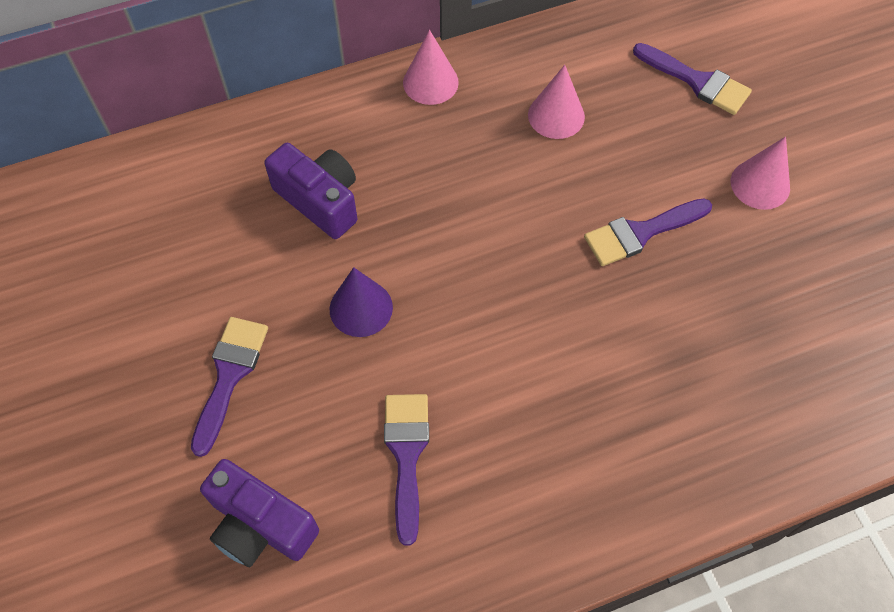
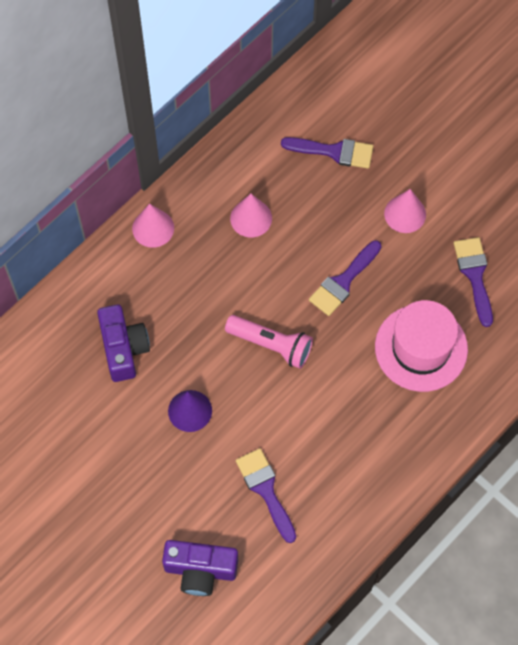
camera: 25 degrees left, 5 degrees up
(229, 375) = (130, 490): purple brush -> purple brush (474, 275)
(320, 200) = (123, 348): purple camera -> purple camera turned 60 degrees clockwise
(508, 271) = (271, 345): none -> pink flashlight
(712, 358) = (421, 348): none -> pink hat

